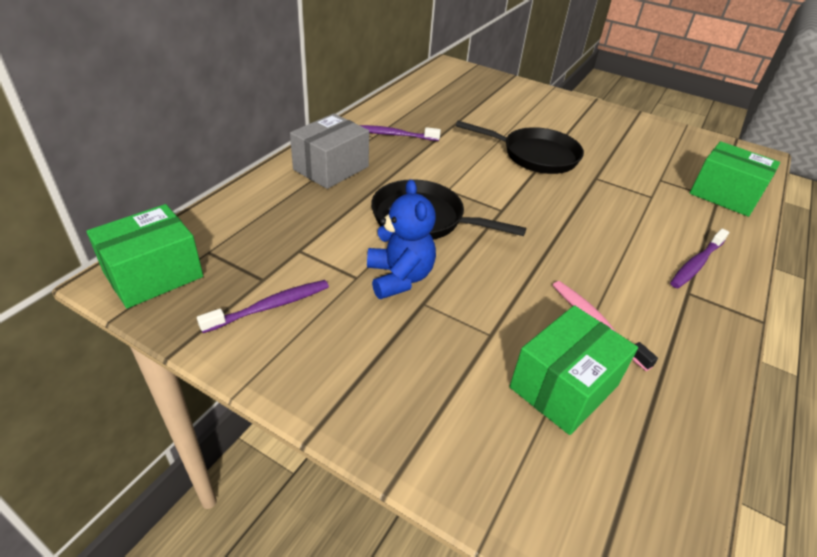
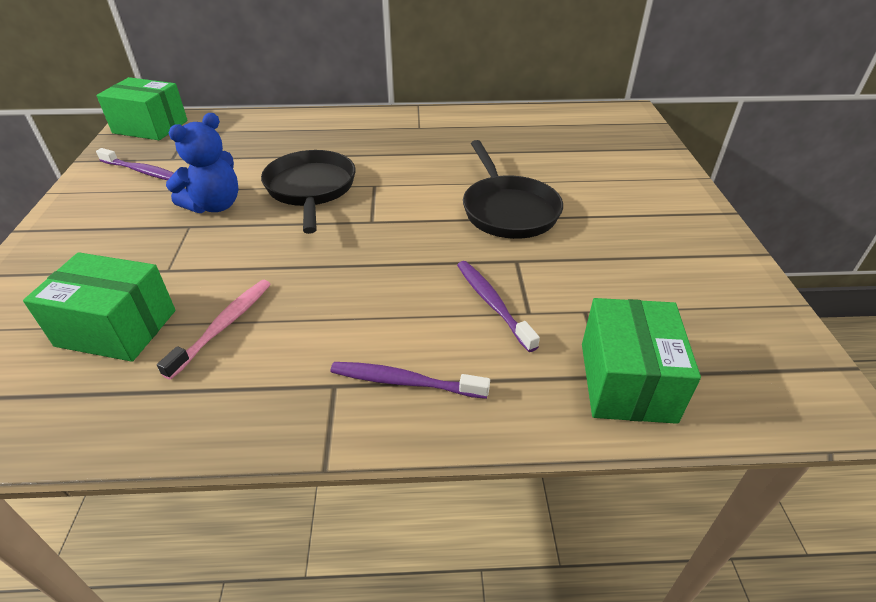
camera: 60 degrees right, 0 degrees up
(331, 168) = (343, 129): grey box -> none
(393, 135) = (435, 133): purple toothbrush -> purple toothbrush (492, 303)

